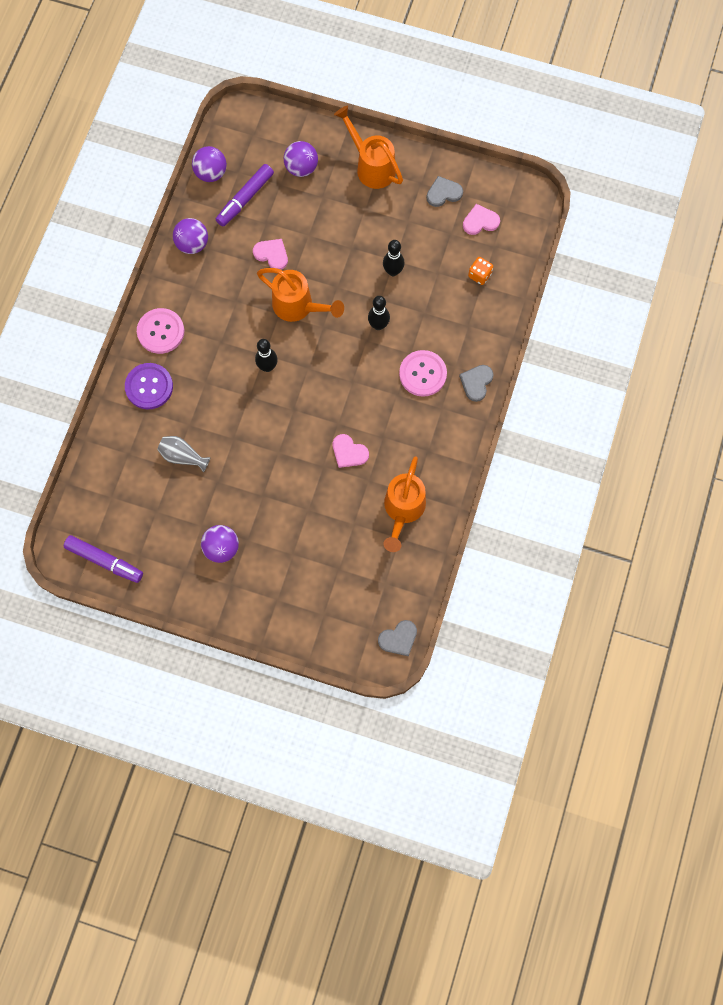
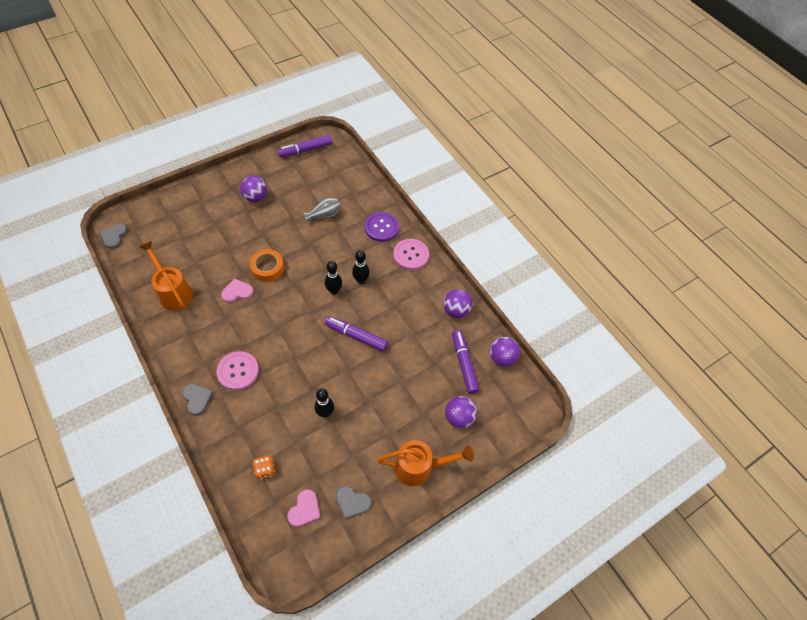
camera: 125 degrees right, 15 degrees down
(272, 254) = (407, 349): pink heart -> none
(297, 450) = (267, 268): none -> orange tape
(298, 306) = (356, 336): orange watering can -> purple marker
(378, 325) = (297, 372): black bowling pin -> black bowling pin (361, 280)
(443, 193) = (352, 502): grey heart -> grey heart turned 90 degrees clockwise

